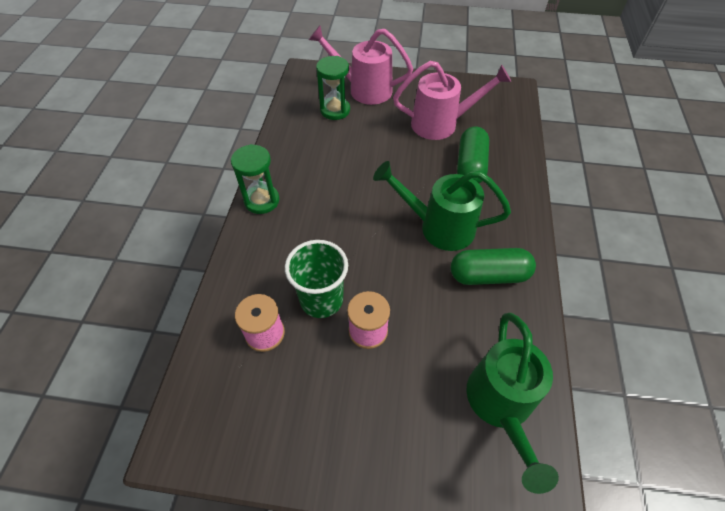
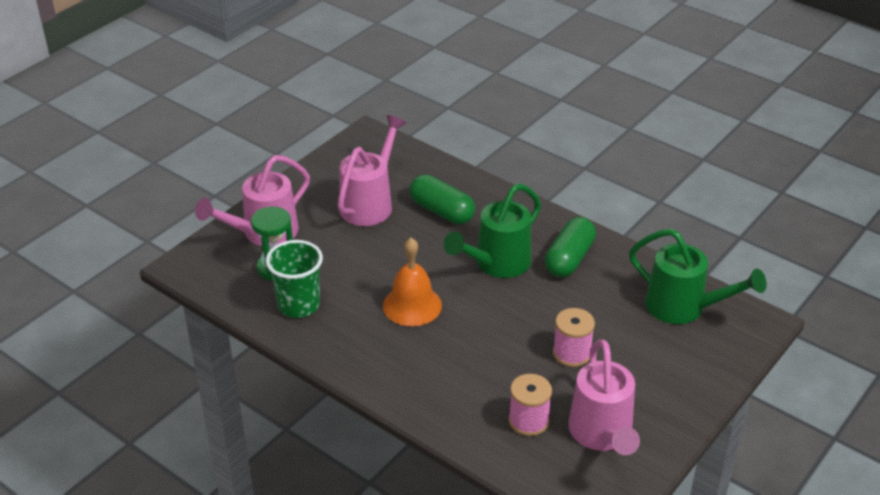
camera: 60 degrees left, 15 degrees down
(262, 201) = (364, 371): green hourglass -> none
(278, 402) = (602, 434): none -> pink watering can
(321, 300) = (519, 371): green cup -> green cup (299, 305)
(350, 196) = (412, 305): none -> orange bell

